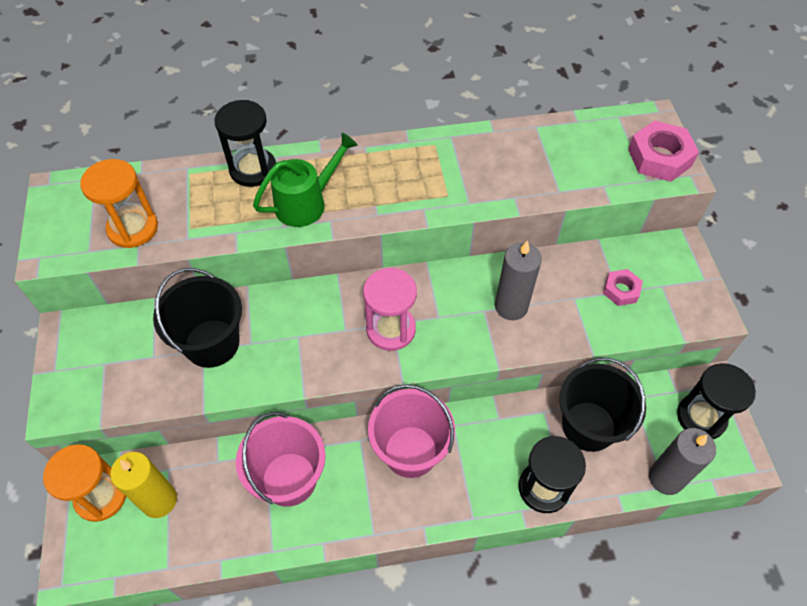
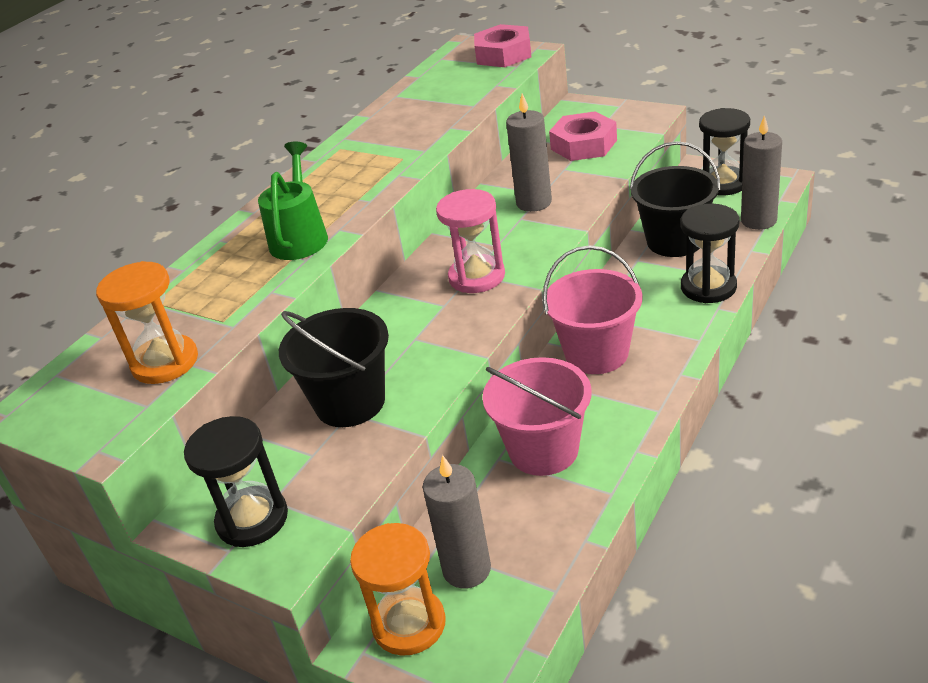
camera: 45 degrees left, 20 degrees down
(159, 500) = (466, 569): yellow candle -> grey candle
(253, 169) = (212, 258): black hourglass -> black hourglass (252, 519)
(621, 290) = (584, 145): pink nut -> pink nut, size x1.72

